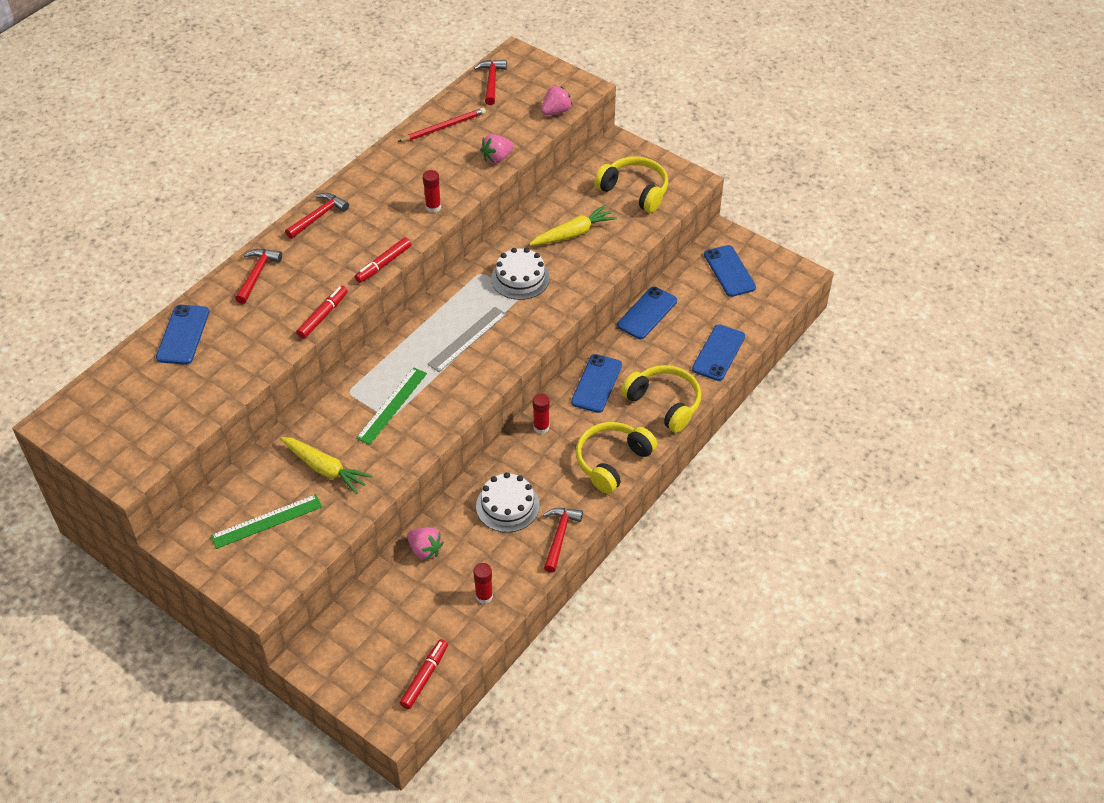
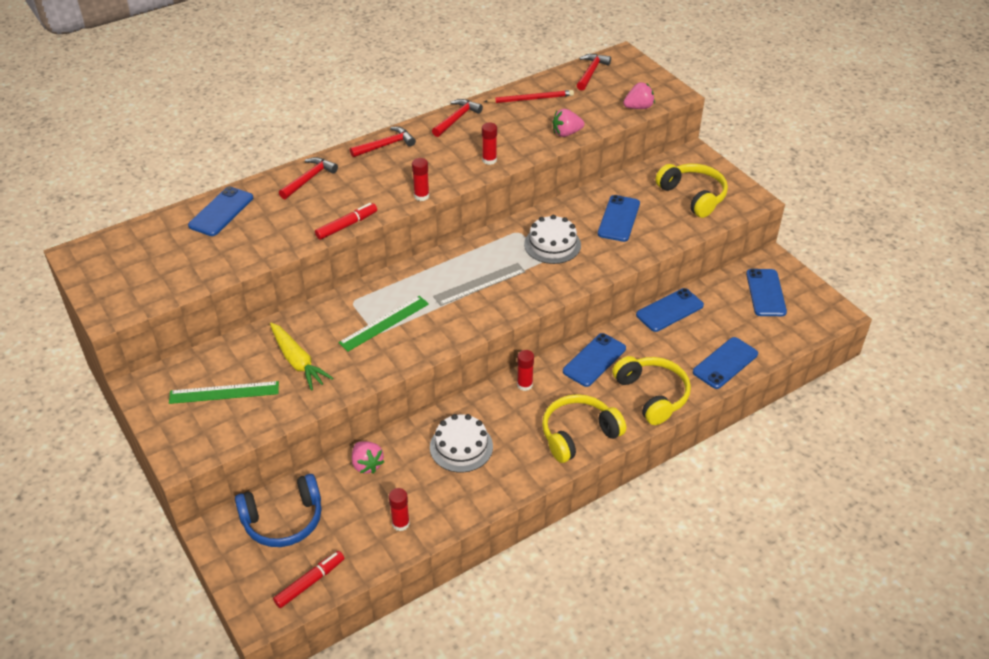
camera: 20 degrees right, 5 degrees down
(370, 627) = (283, 520): none -> blue headphones
(383, 264) = (421, 196): red marker -> red glue stick
(559, 536) = (497, 489): red hammer -> red hammer (457, 119)
(573, 233) = (619, 219): yellow carrot -> blue phone

